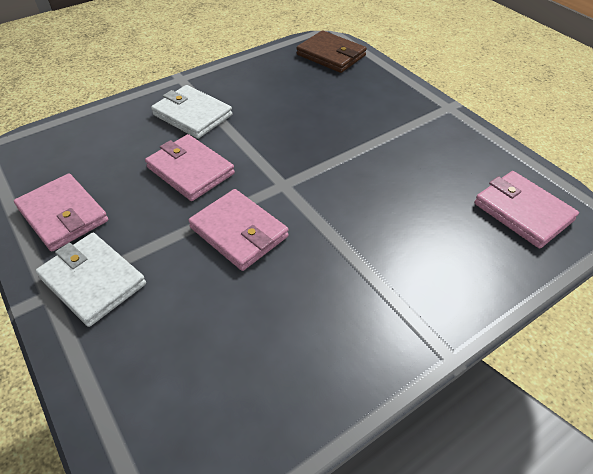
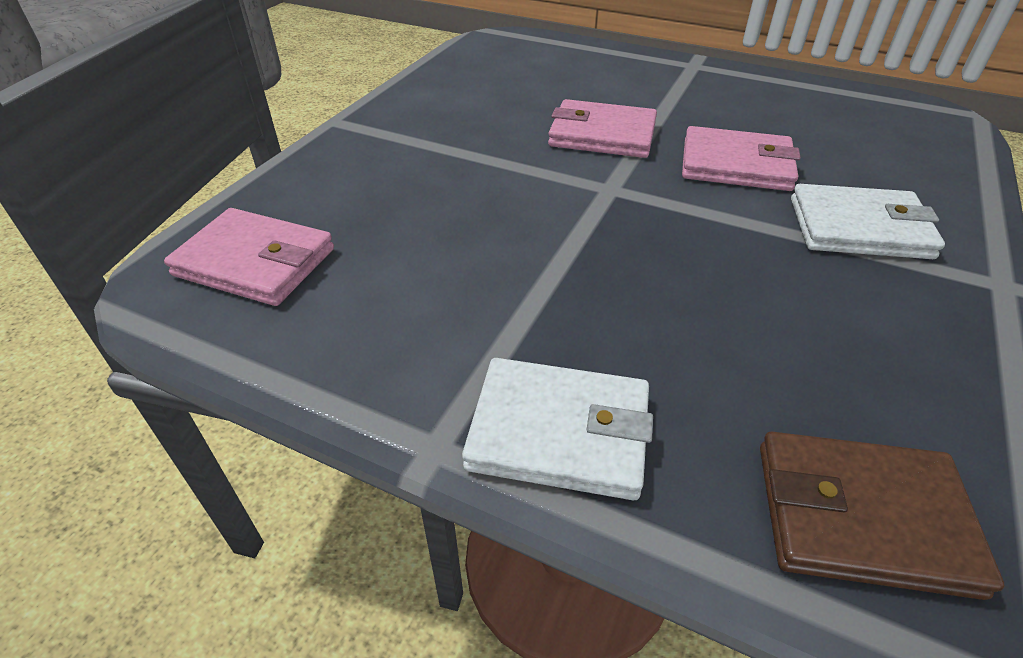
camera: 150 degrees right, 5 degrees down
(63, 215) = (780, 98): pink wallet -> none
(93, 281) = (675, 77): white wallet -> white wallet (559, 432)

